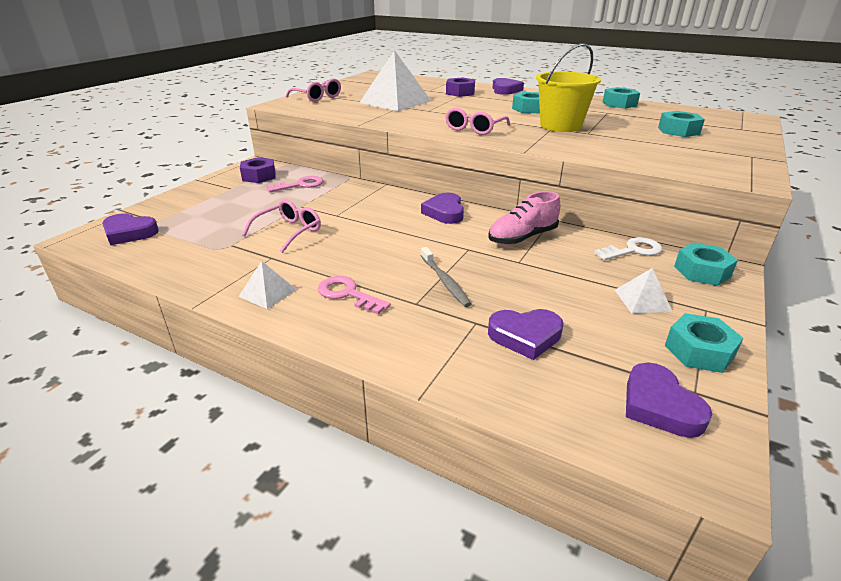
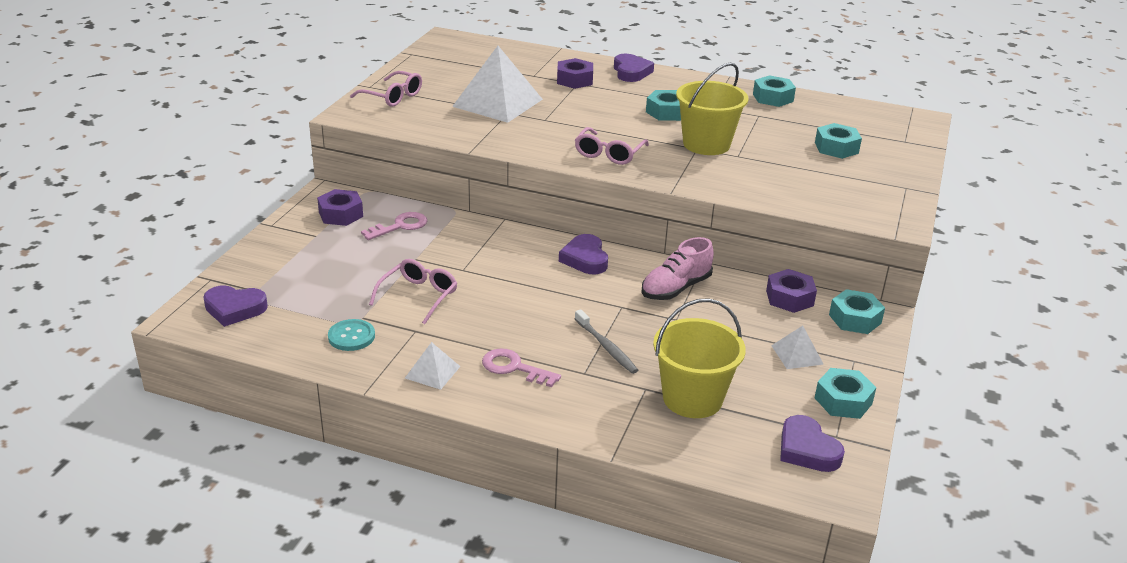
camera: 10 degrees left, 0 degrees up
(212, 259) = (351, 336): none -> turquoise button
(525, 336) = (692, 398): purple heart -> yellow bucket
(633, 250) = (789, 298): white key -> purple nut

